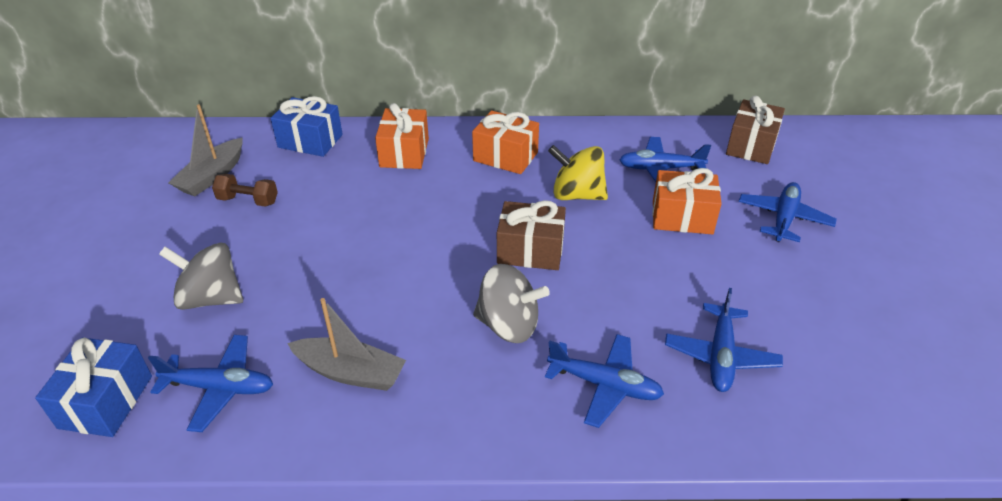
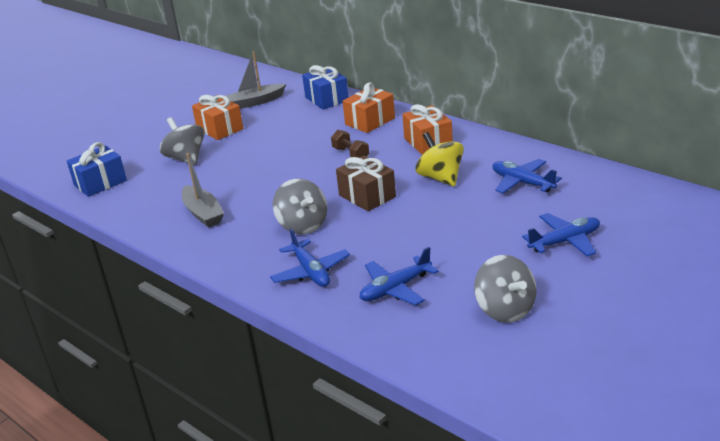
camera: 45 degrees right, 10 degrees down
(220, 388) = (145, 196): blue plane -> none
(248, 201) = (256, 120): brown dumbbell -> brown dumbbell (350, 154)
(682, 217) = (491, 214): orange gift -> orange gift (220, 129)
(751, 146) = (620, 192): brown gift -> none
(845, 323) = (505, 310): none -> grey spinning top

